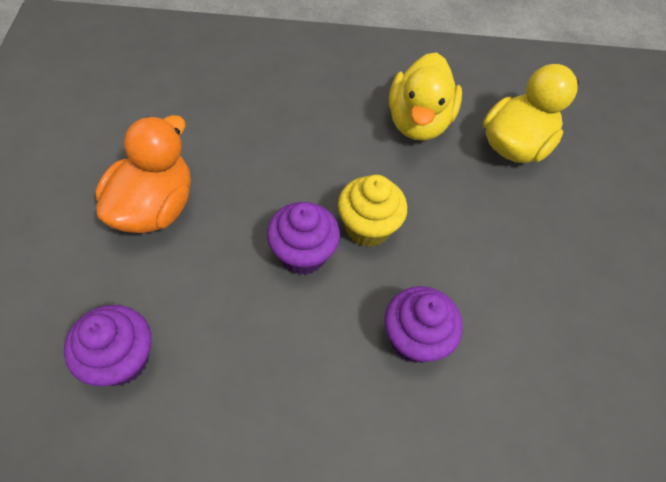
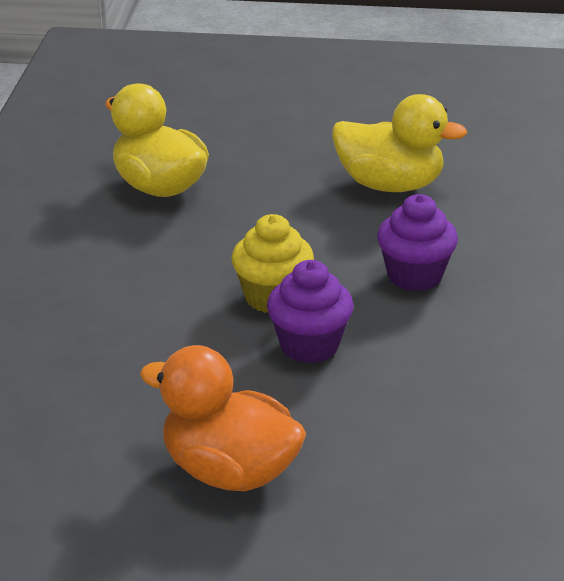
camera: 80 degrees left, 25 degrees down
(121, 359) = (456, 483): purple cupcake -> none
(418, 122) = (109, 249): yellow duck -> yellow duck (390, 185)

